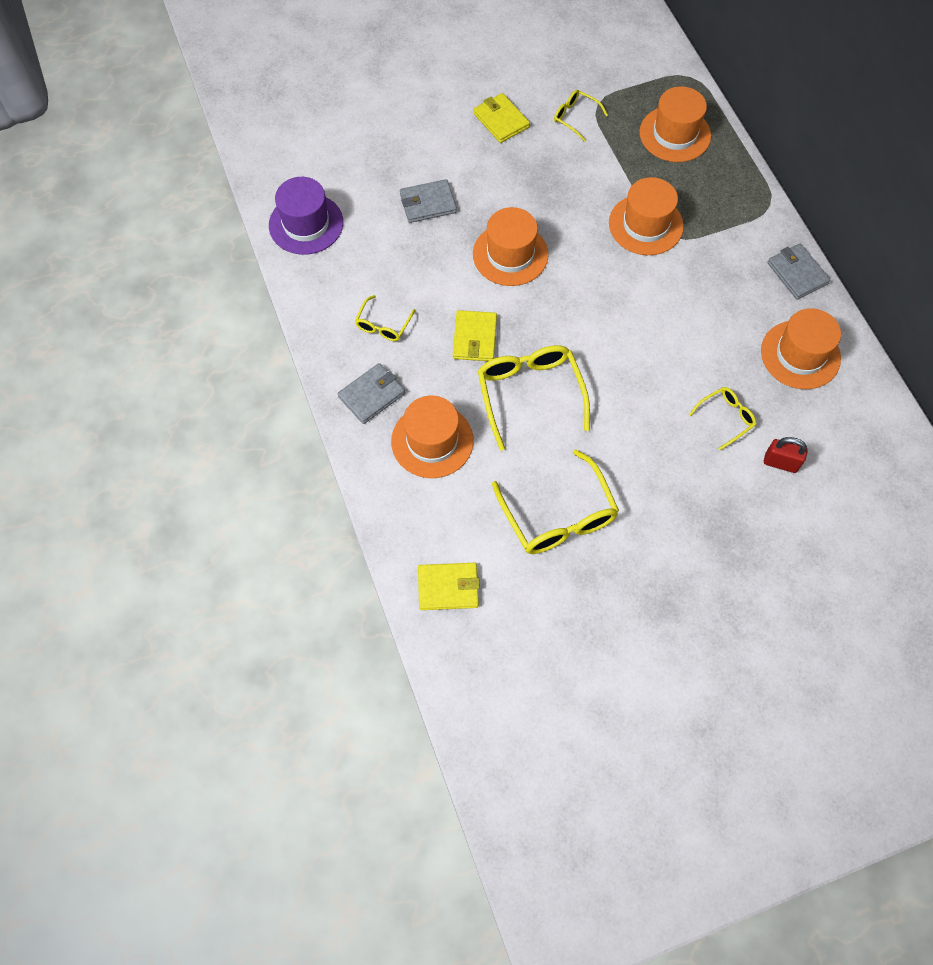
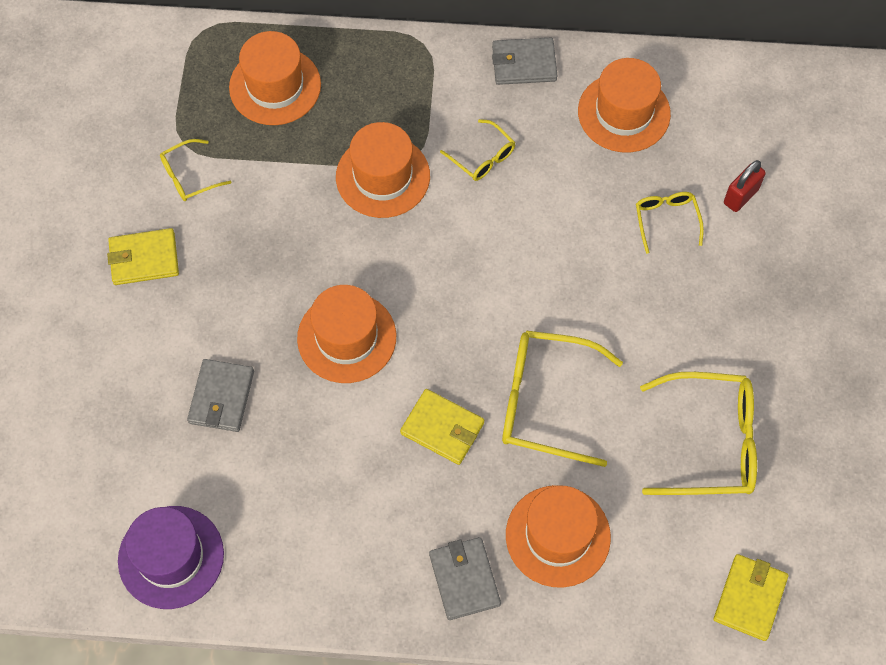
camera: 65 degrees left, 0 degrees up
(383, 324) = (371, 524): yellow glasses -> yellow glasses (482, 157)

